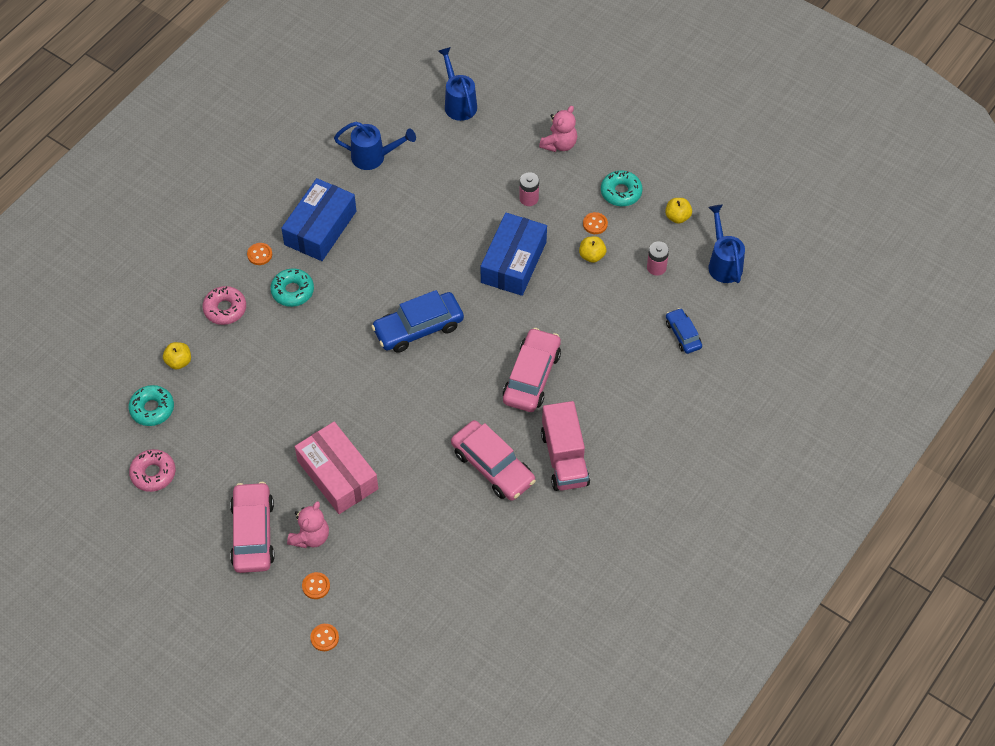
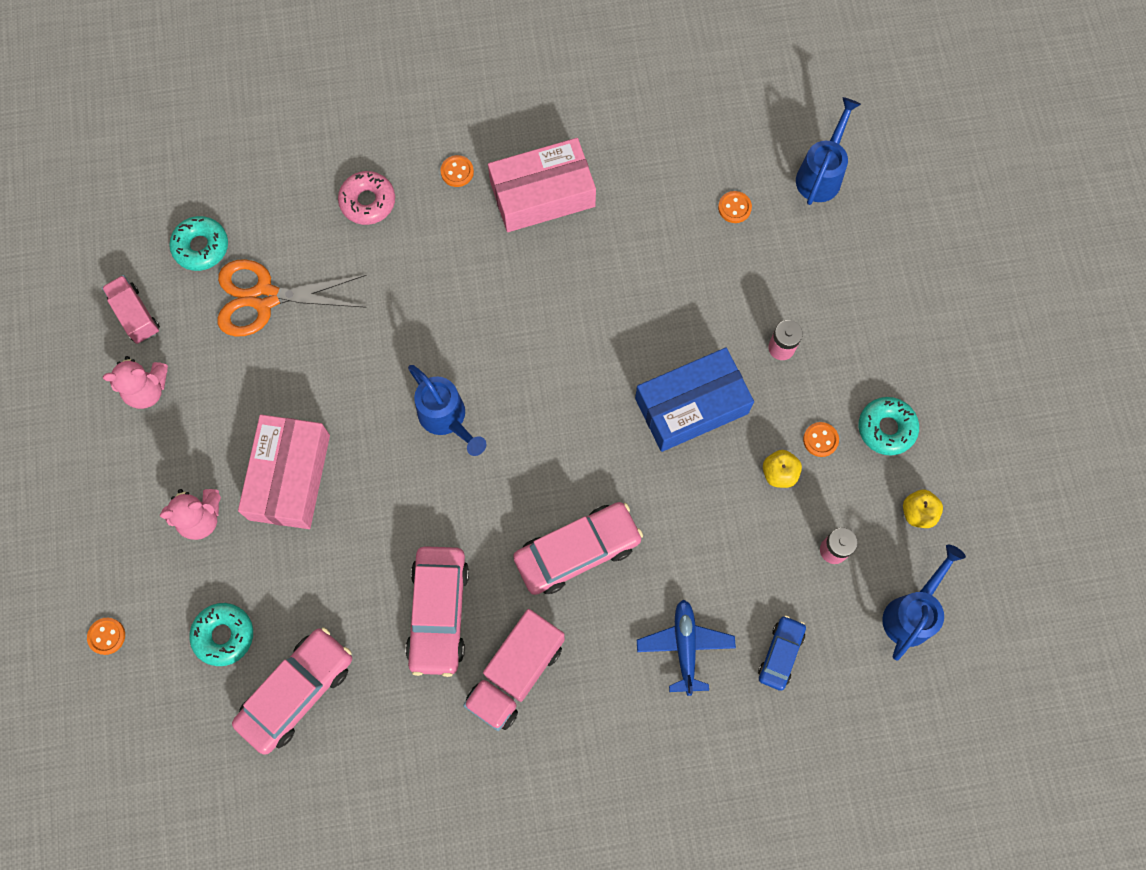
camera: 45 degrees right, 15 degrees up
(153, 473) = (136, 315): pink donut -> pink truck
(179, 362) = (272, 219): yellow apple -> none
(220, 403) = (264, 297): none -> orange scissors
(253, 533) = (156, 463): pink car -> pink car (297, 692)
(292, 291) = (447, 240): turquoise donut -> turquoise donut (224, 635)
(316, 586) = (153, 574): orange button -> orange button (734, 208)
(320, 228) = (542, 194): blue box -> pink box
(374, 157) = (673, 162): blue watering can -> blue watering can (447, 419)
(418, 328) = (523, 391): blue car -> none
(559, 144) = (878, 314): pink teddy bear -> pink teddy bear (147, 390)
(634, 372) = (685, 647): none -> blue plane

